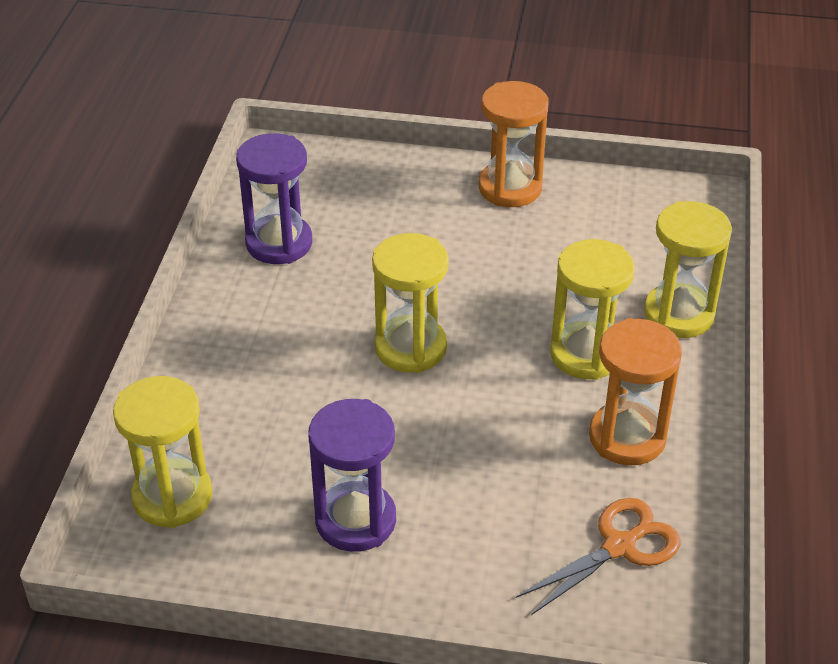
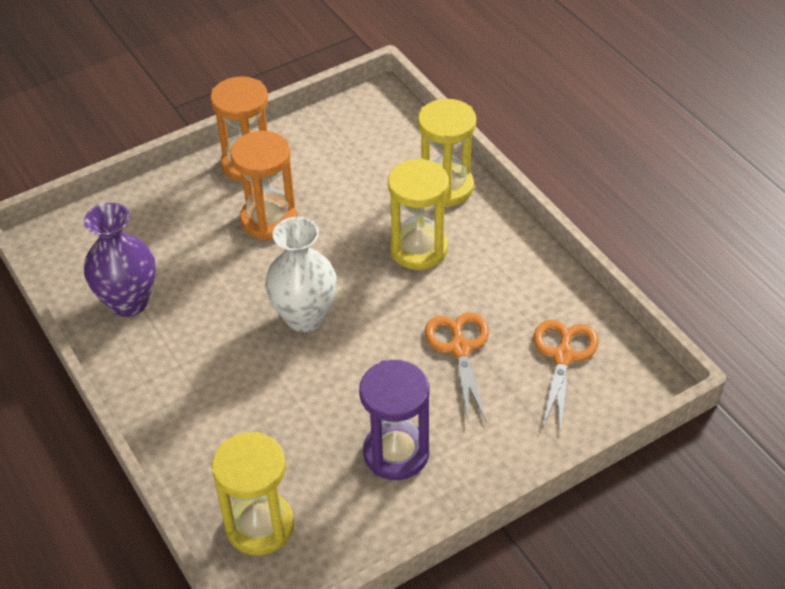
camera: 40 degrees left, 5 degrees up
(279, 243) = (129, 302): purple hourglass -> purple vase
(410, 348) = (305, 317): yellow hourglass -> white vase
(522, 469) = (460, 349): none -> orange scissors
(627, 437) = (498, 286): orange hourglass -> orange hourglass (269, 220)

